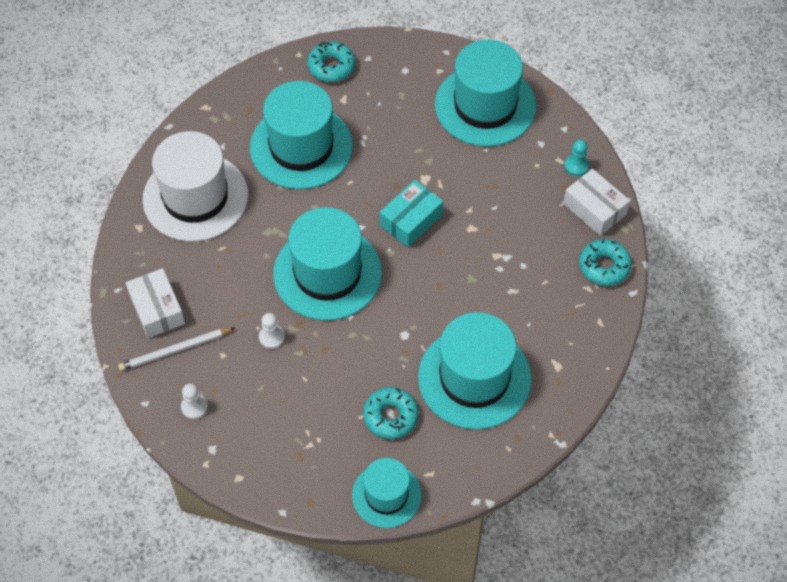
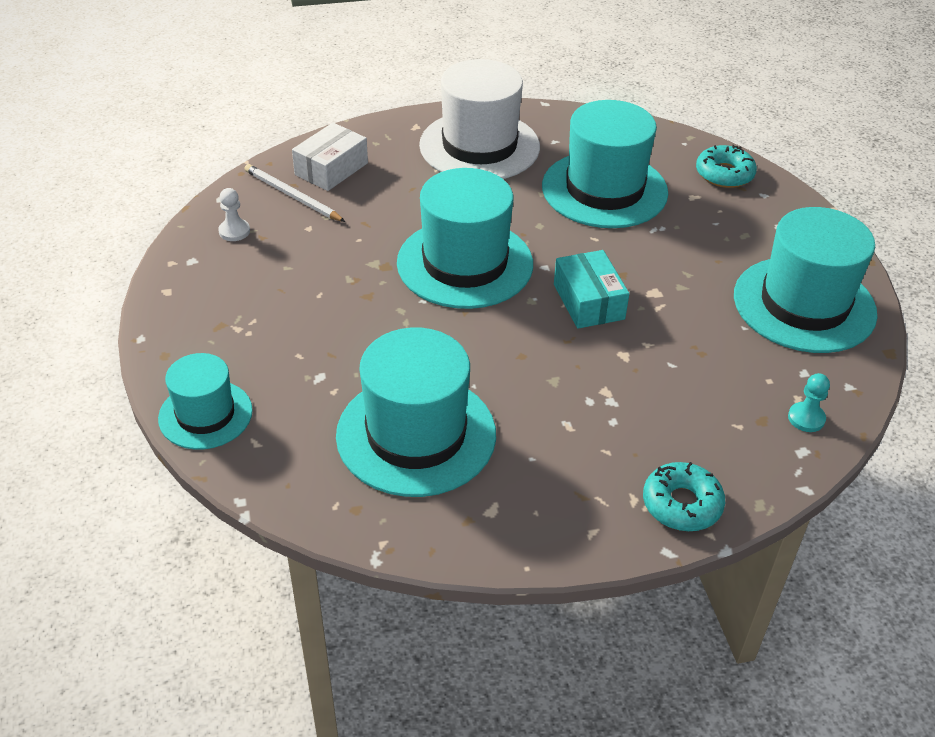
camera: 60 degrees right, 15 degrees down
(272, 337) = (354, 253): white pawn -> none
(390, 416) = (314, 379): turquoise donut -> none
(411, 220) = (588, 301): turquoise box -> turquoise box turned 60 degrees clockwise
(594, 209) = (759, 461): white box -> none

